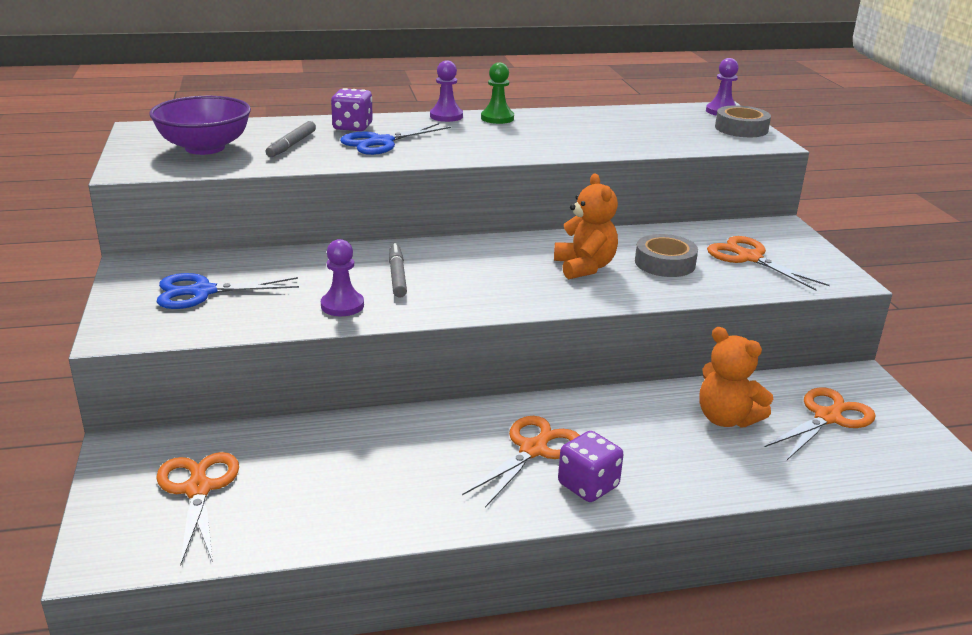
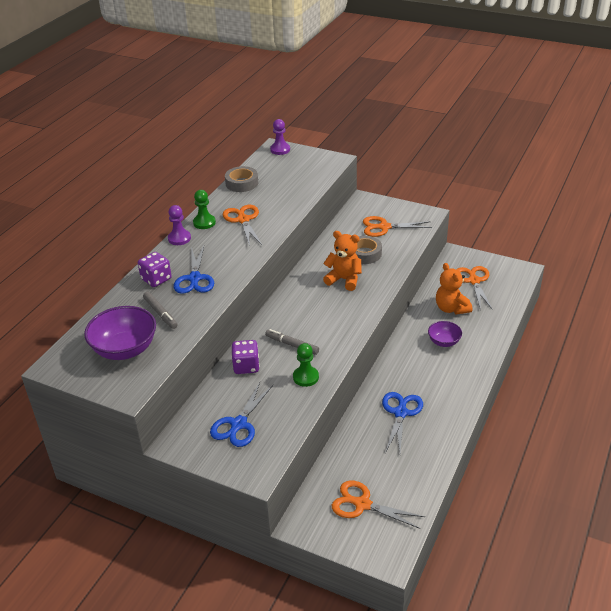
camera: 50 degrees left, 10 degrees up
(342, 305) = (305, 377): purple pawn -> green pawn
(427, 455) = (400, 413): none -> blue scissors
(533, 450) = (425, 377): orange scissors -> orange scissors (243, 220)
(588, 485) = (462, 373): purple dice -> purple dice (246, 366)
(638, 439) = (444, 342): none -> purple bowl
(726, 419) = (451, 308): orange teddy bear -> orange teddy bear turned 75 degrees clockwise
(741, 128) = (309, 157): grey tape -> grey tape (242, 183)

